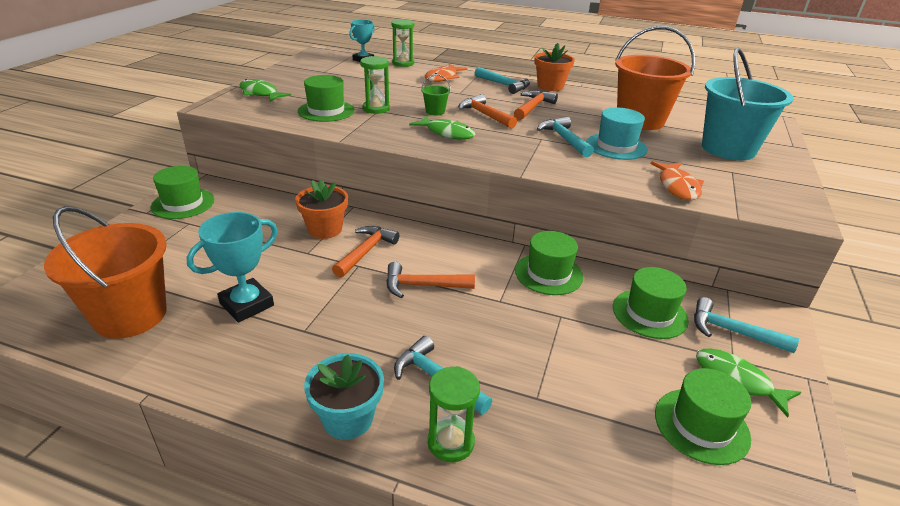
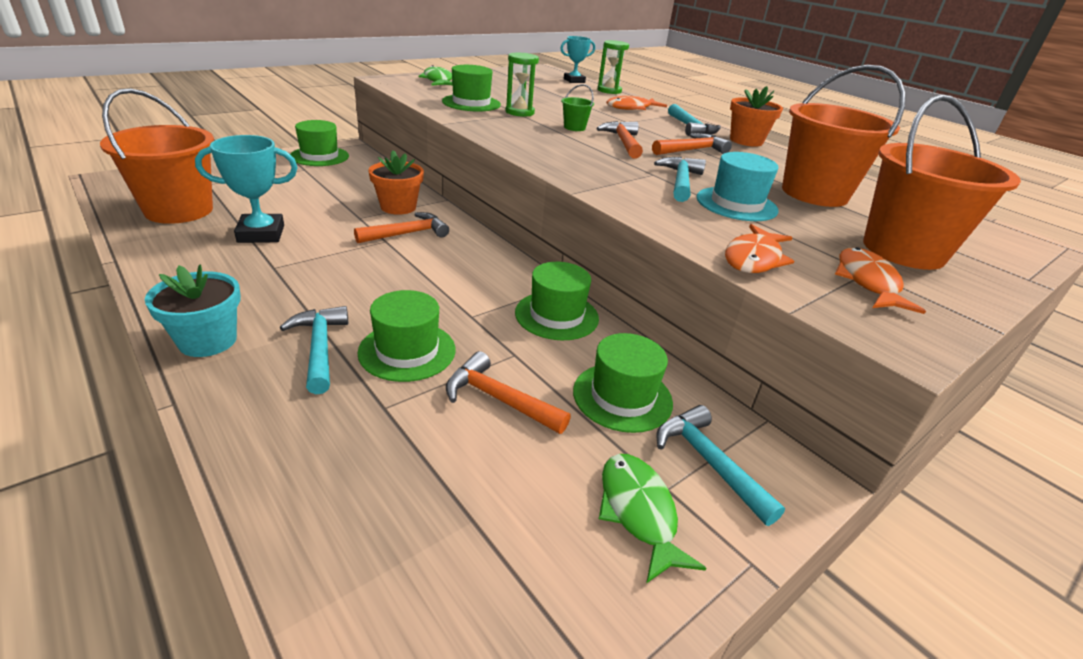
camera: 30 degrees right, 0 degrees up
(423, 286) = (417, 276): orange hammer -> orange hammer (499, 399)
(447, 133) = (556, 144): green fish -> none
(451, 442) = (255, 400): green hourglass -> none
(701, 425) = (523, 528): green hat -> green hat (407, 351)
(728, 149) = (903, 250): turquoise bucket -> orange bucket
(741, 180) = (867, 282): none -> orange fish

